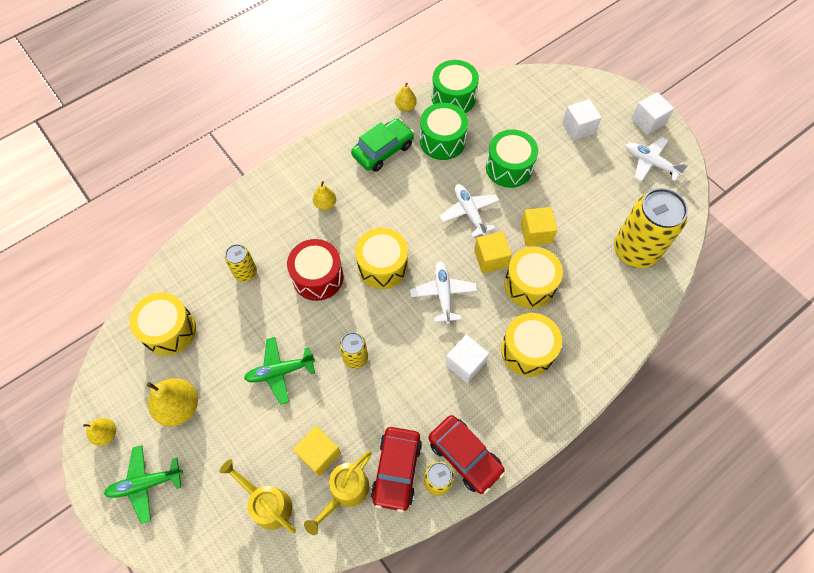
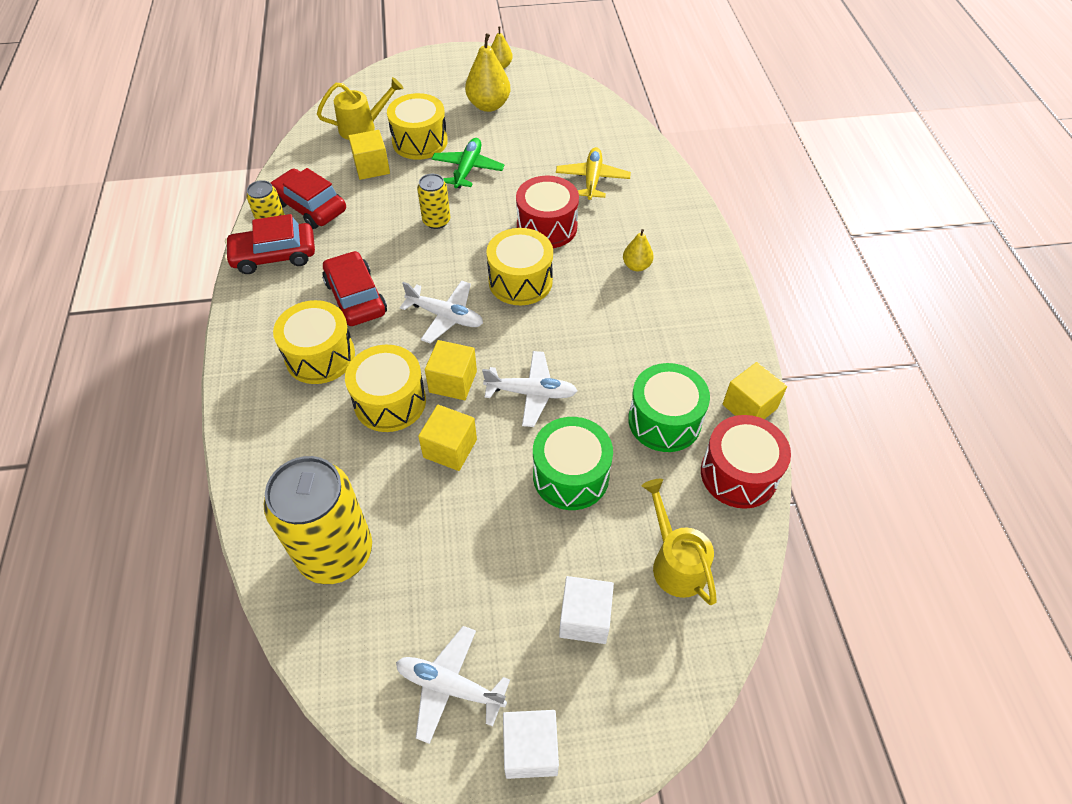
camera: 120 degrees right, 10 degrees down
(145, 484) = (441, 74): green plane -> none
(169, 330) = (567, 118): yellow drum -> yellow drum (420, 141)
(245, 272) = (592, 179): yellow can -> yellow plane
(345, 492) = (326, 171): yellow watering can -> yellow watering can (675, 562)
(383, 150) = (685, 350): green car -> none
(405, 107) = (749, 406): yellow pear -> yellow cube
(453, 97) = (739, 474): green drum -> red drum
(465, 363) = (356, 297): white cube -> red car
(650, 163) = (450, 686): white plane -> white plane turned 135 degrees counterclockwise

